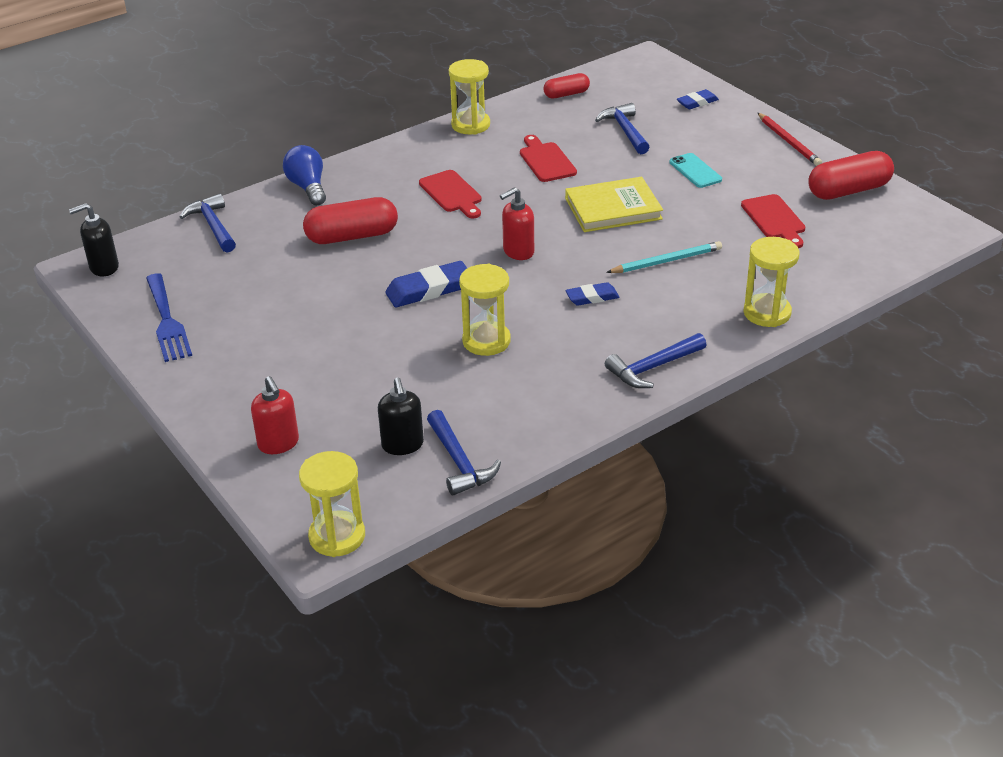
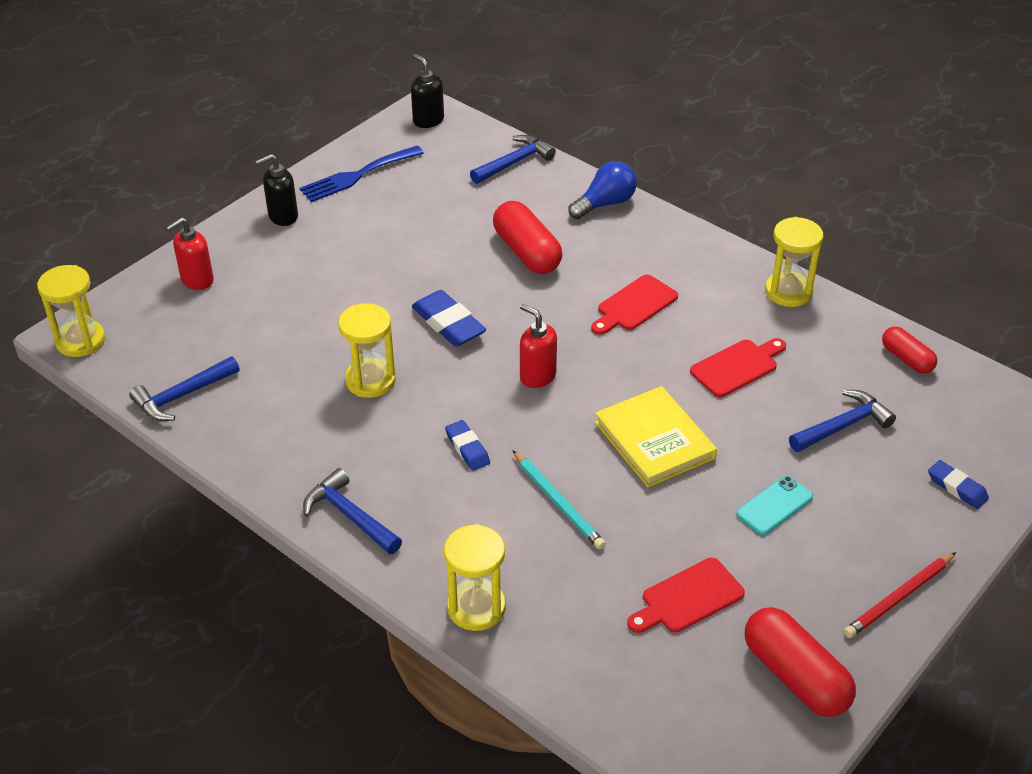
camera: 75 degrees right, 5 degrees up
(402, 445) = (202, 355): black soap dispenser -> black soap dispenser (282, 216)

